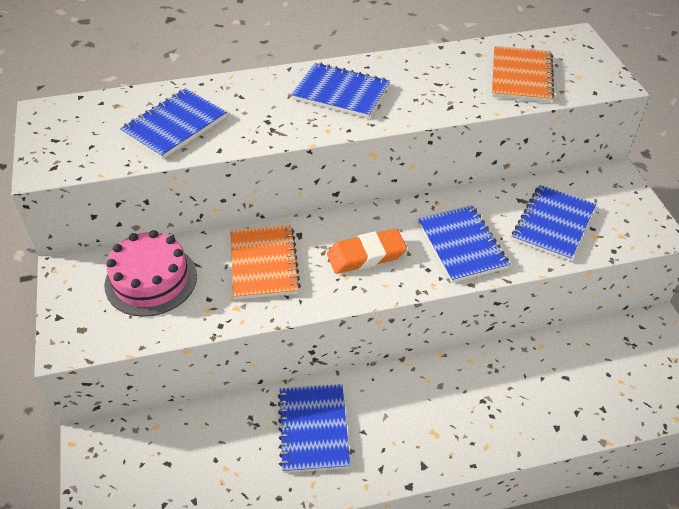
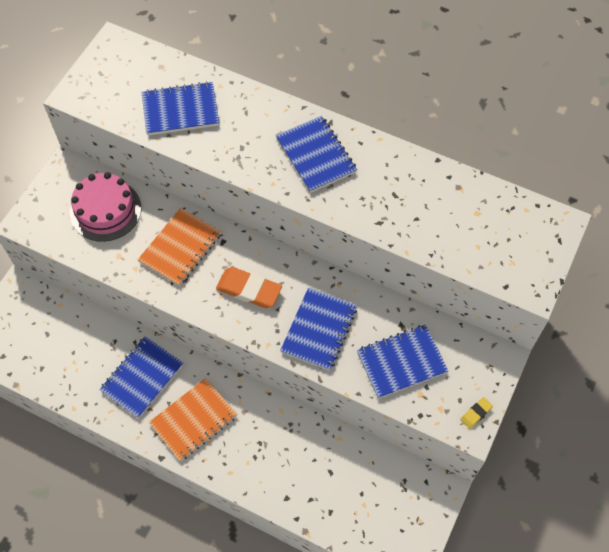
camera: 40 degrees right, 15 degrees up
(521, 76) = (466, 231): orange notebook -> orange notebook (194, 420)
(649, 221) = (476, 413): none -> yellow eraser

